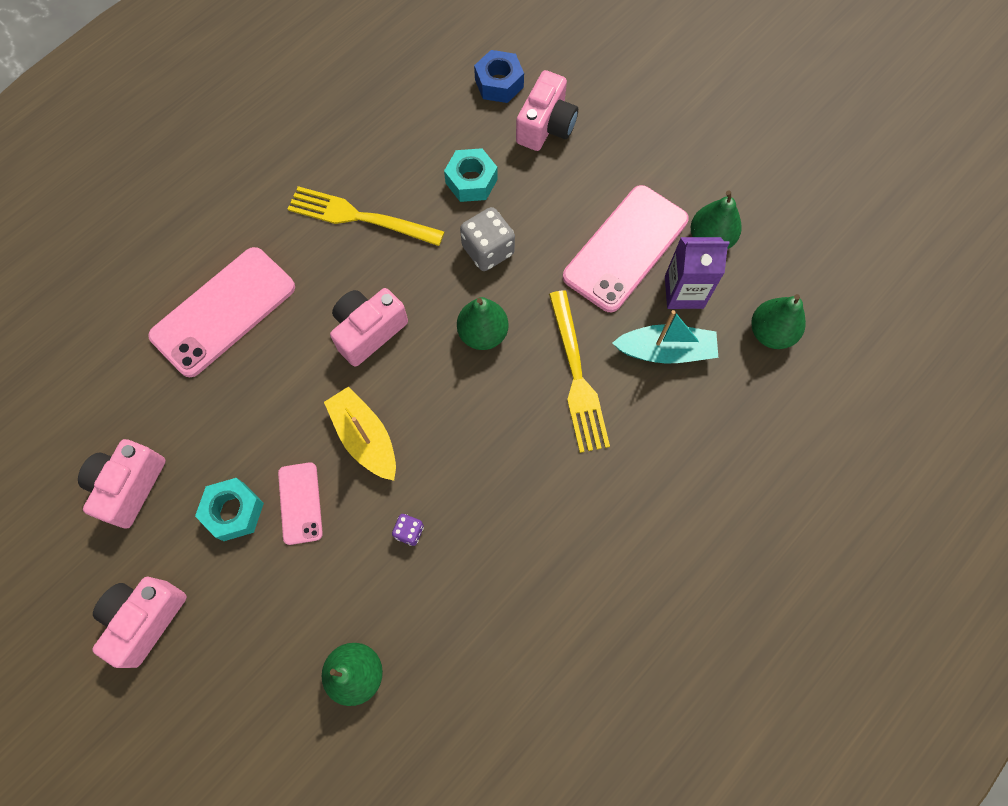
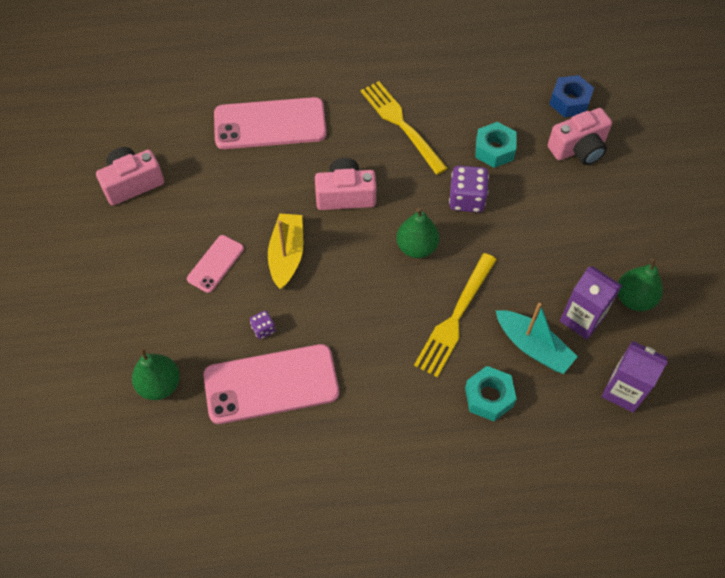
camera: 40 degrees right, 10 degrees down
(145, 619) = (76, 261): pink camera -> none
(234, 511) = (175, 240): turquoise nut -> turquoise nut (489, 397)
(488, 250) = (466, 199): grey dice -> purple dice
(625, 248) = (564, 262): pink phone -> pink phone (271, 384)
(770, 333) = (623, 391): green pear -> purple carton

